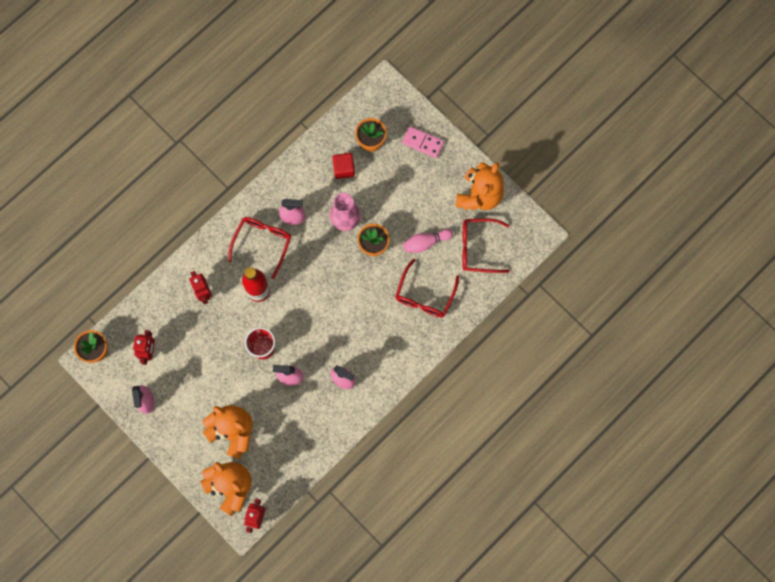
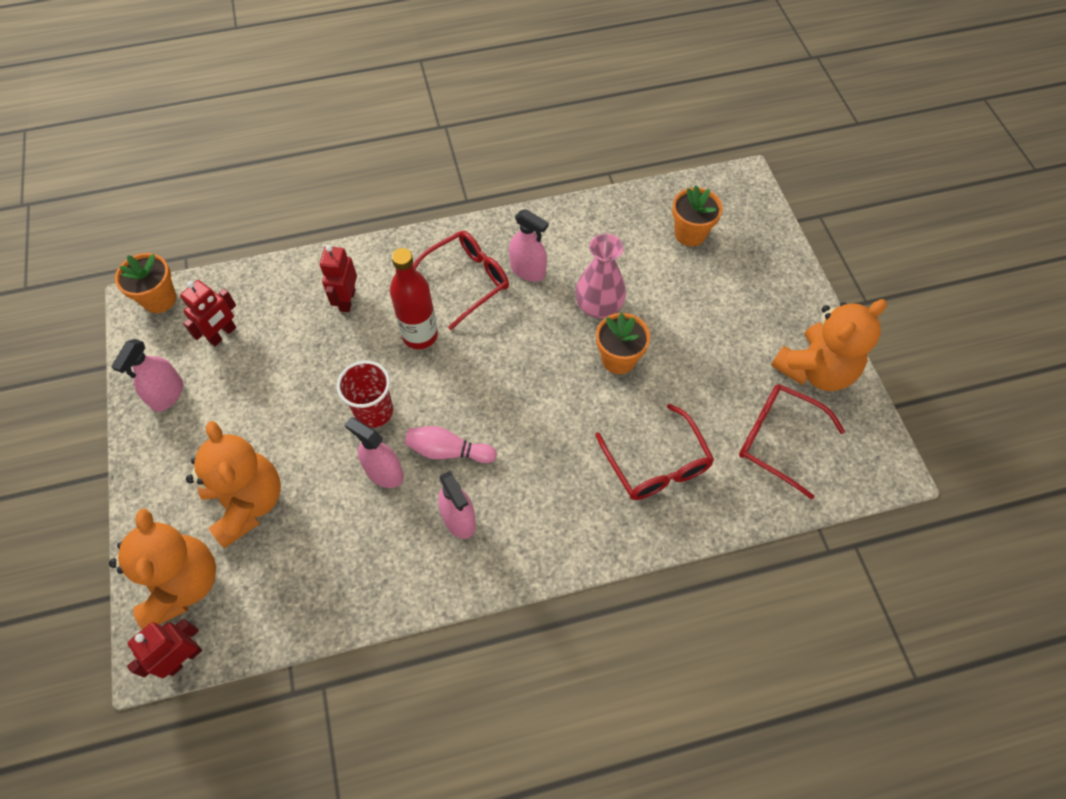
camera: 30 degrees right, 15 degrees down
(344, 169) = (633, 247): red cube -> none
(422, 143) = (763, 267): pink domino -> none
(424, 295) = (657, 464): red glasses -> red glasses turned 75 degrees counterclockwise
(425, 243) = (699, 393): pink bowling pin -> pink bowling pin (448, 451)

